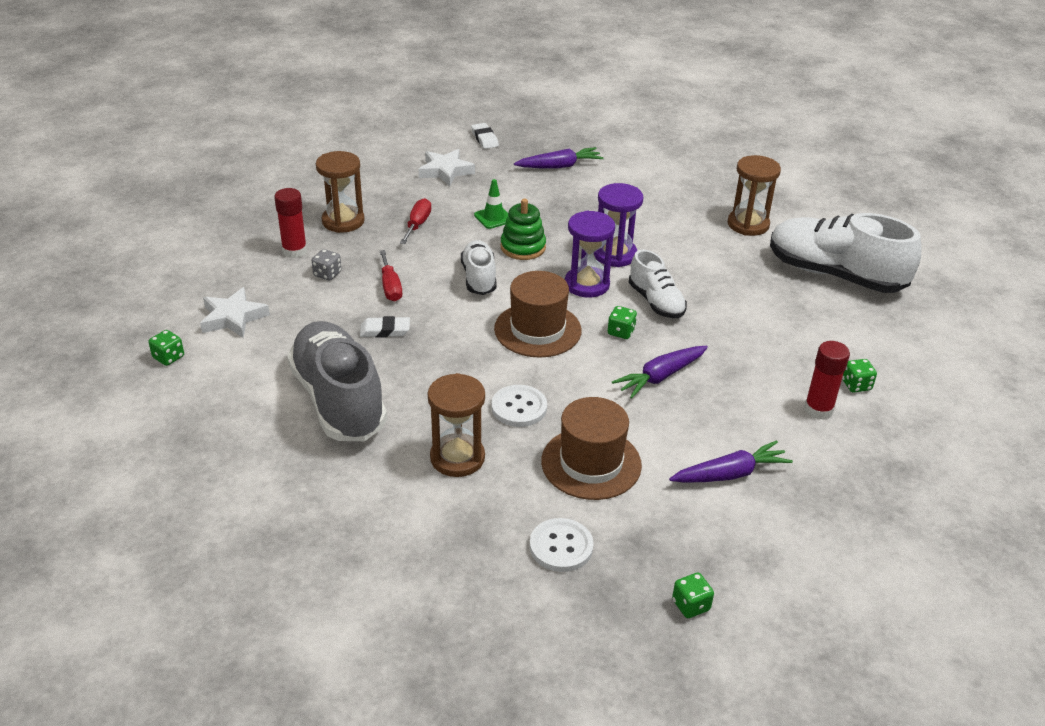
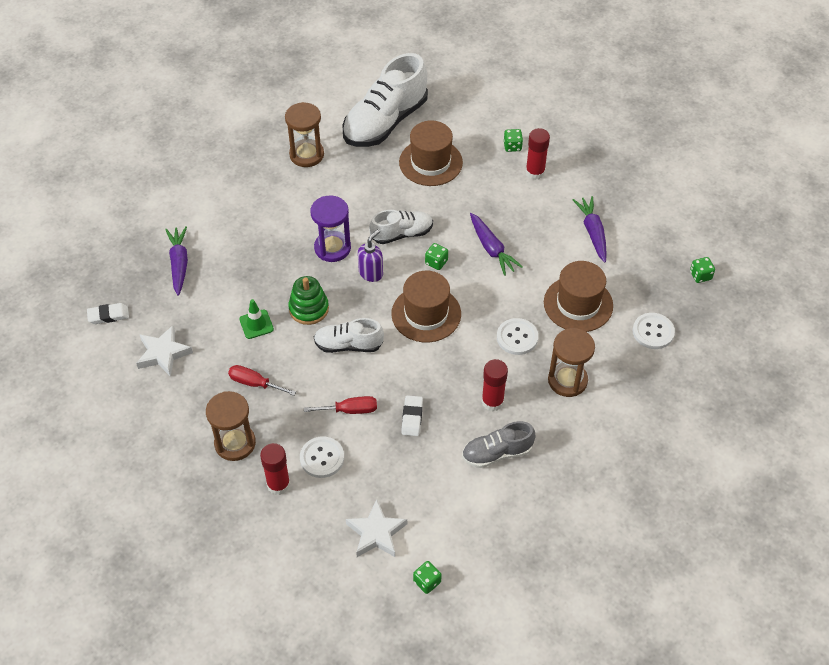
camera: 80 degrees left, 15 degrees up
(327, 274) = (322, 458): grey dice -> white button
(339, 400) = (497, 453): grey shoe -> grey shoe, size x0.55
(414, 392) = (492, 401): none -> red glue stick
(587, 284) = (371, 273): purple hourglass -> purple soap dispenser
(786, 315) = (430, 162): none -> brown hat

